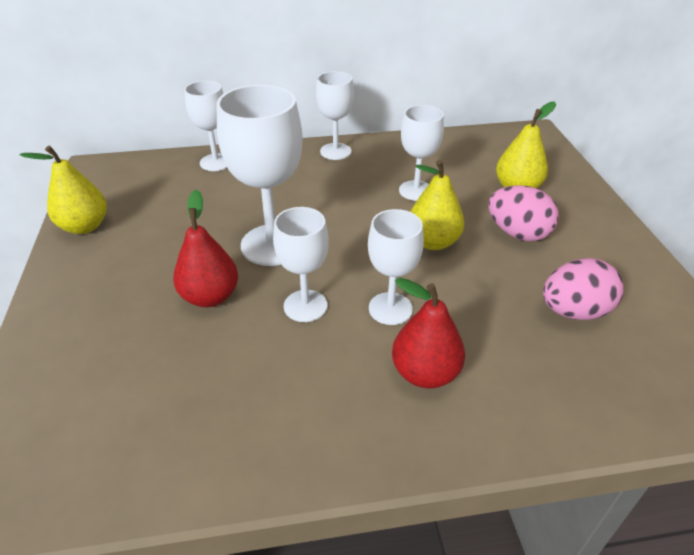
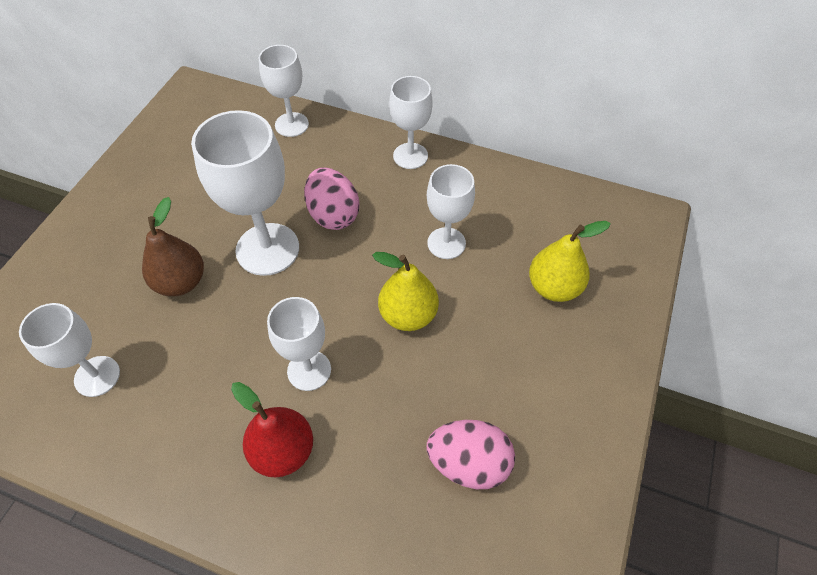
camera: 30 degrees right, 15 degrees up
(85, 226) = (140, 158): yellow pear -> none
(210, 296) = (181, 282): red pear -> brown pear
(305, 306) = (244, 330): white goblet -> white goblet (97, 376)
(517, 233) = (500, 345): pink egg -> pink egg (333, 215)

